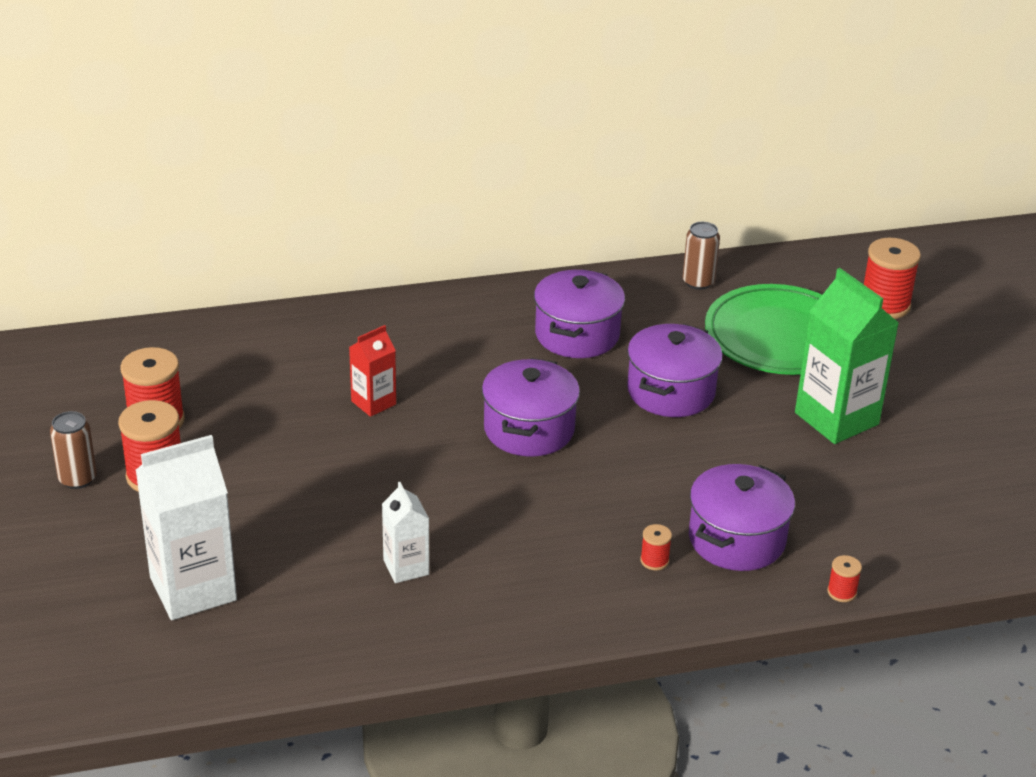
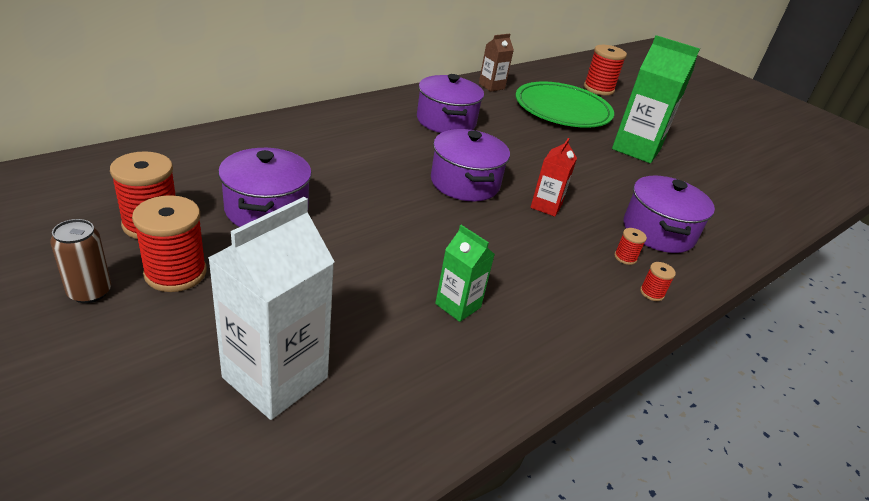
camera: 30 degrees left, 0 degrees up
(373, 403) = (338, 182): red carton -> red carton (546, 206)
(406, 567) = (458, 305): white carton -> green carton
(671, 391) = (532, 147): purple pot -> purple pot (267, 210)
(698, 282) = (491, 86): brown can -> brown carton
(841, 592) = (749, 253): red spool -> red spool (652, 293)

